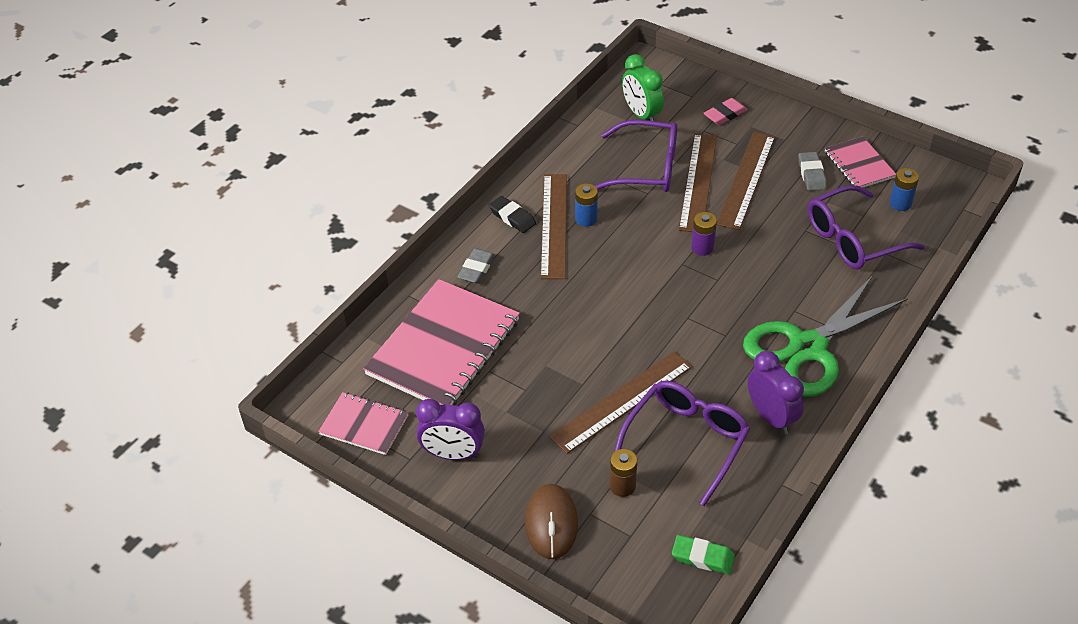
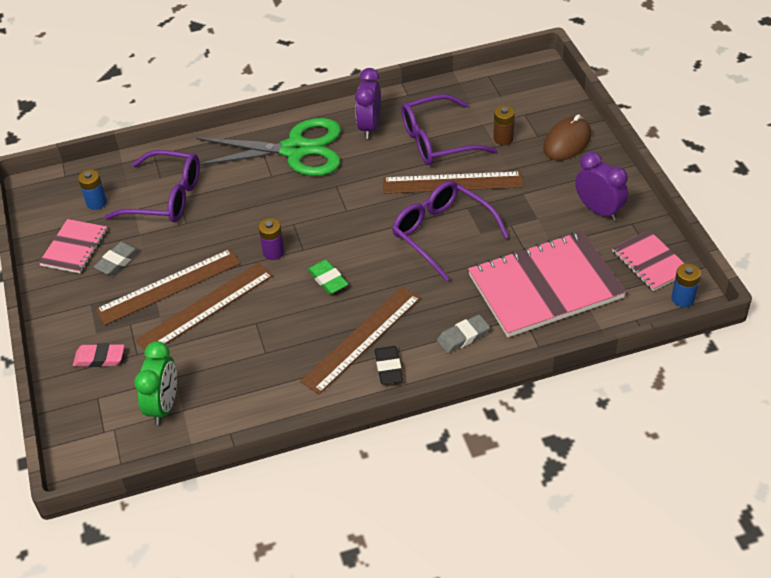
camera: 140 degrees left, 0 degrees up
(586, 219) = (330, 329): blue battery -> blue battery (683, 299)
(646, 168) = (229, 346): purple glasses -> purple glasses (442, 233)
(702, 557) = (494, 86): green eraser -> green eraser (328, 280)

